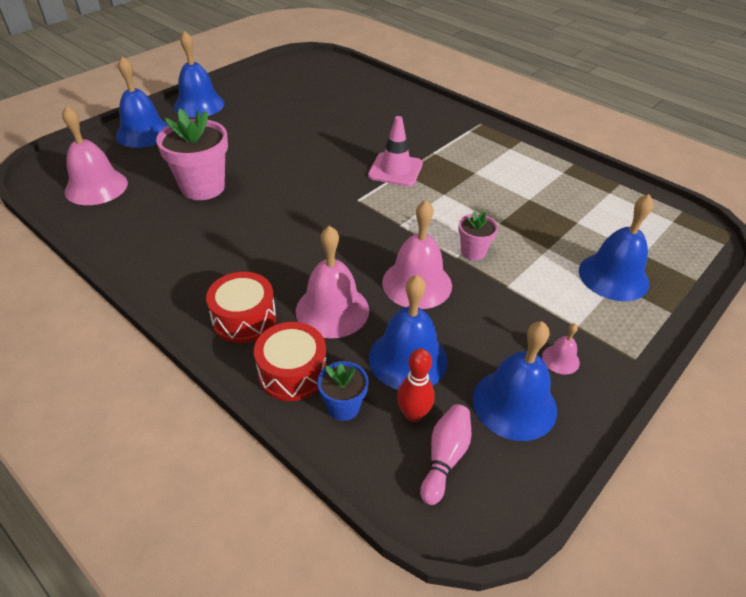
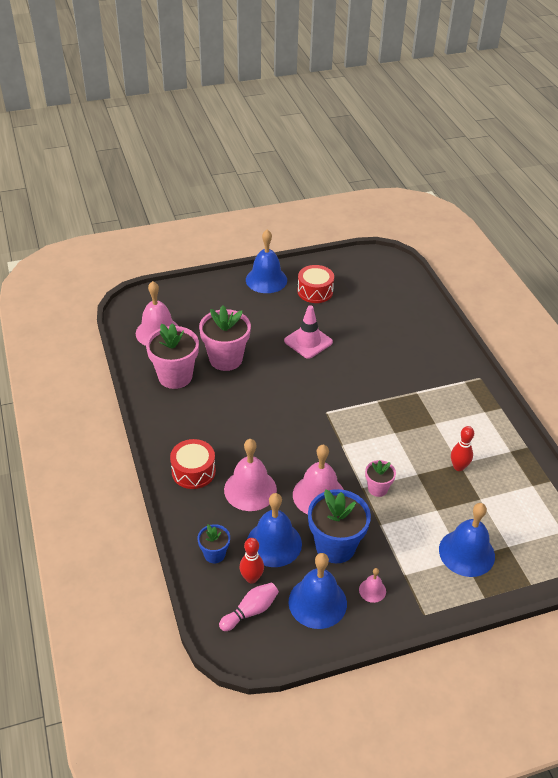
camera: 30 degrees right, 0 degrees up
(143, 133) = (212, 294): blue bell -> none
(149, 224) = (175, 376): none -> pink flower pot
(292, 372) = (199, 519): red drum -> red drum (315, 291)
(395, 170) = (373, 396): pink traffic cone -> pink traffic cone (308, 341)
(480, 330) = (335, 546): none -> blue flower pot
(531, 202) = (458, 467): none -> red bowling pin

